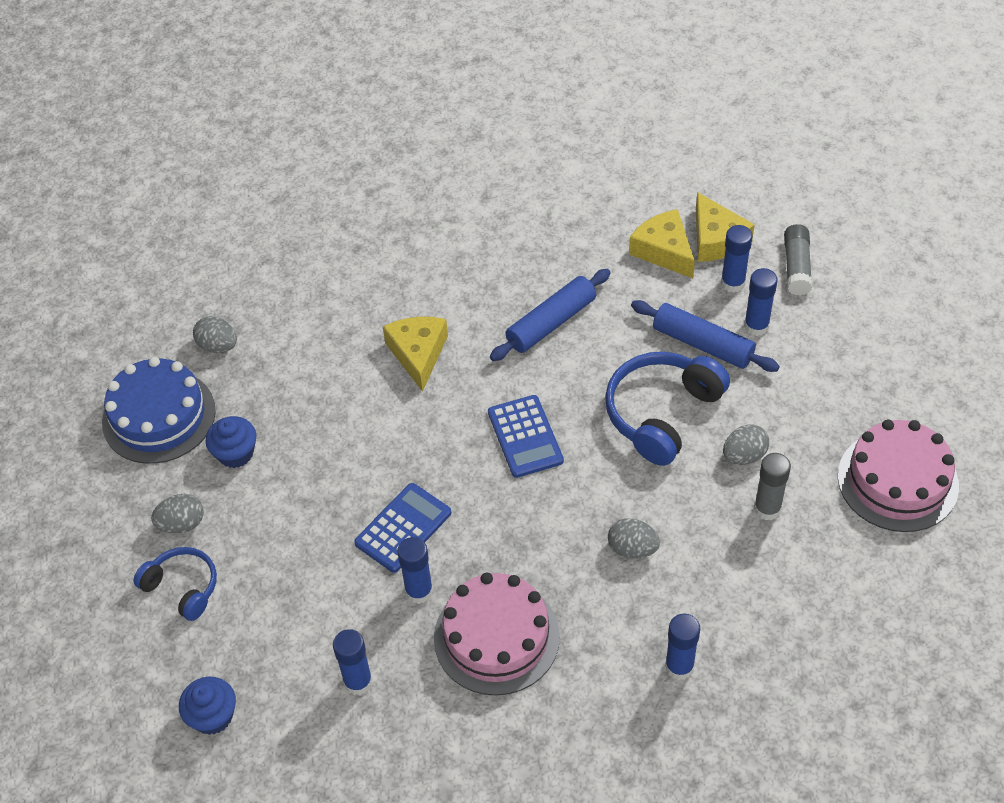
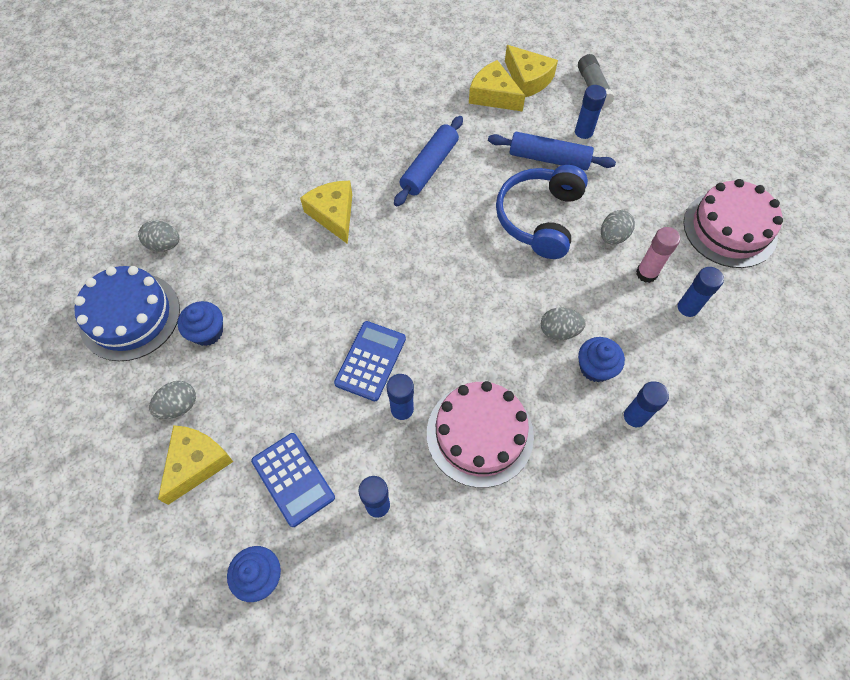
camera: 20 degrees left, 10 degrees up
(182, 587) = (196, 463): blue headphones -> yellow cheese
(525, 437) = (442, 261): blue calculator -> blue calculator (293, 479)
(659, 600) = (595, 367): none -> blue cupcake
(733, 283) = (552, 109): blue glue stick -> blue glue stick (685, 311)
(767, 509) = (646, 273): grey glue stick -> pink glue stick

